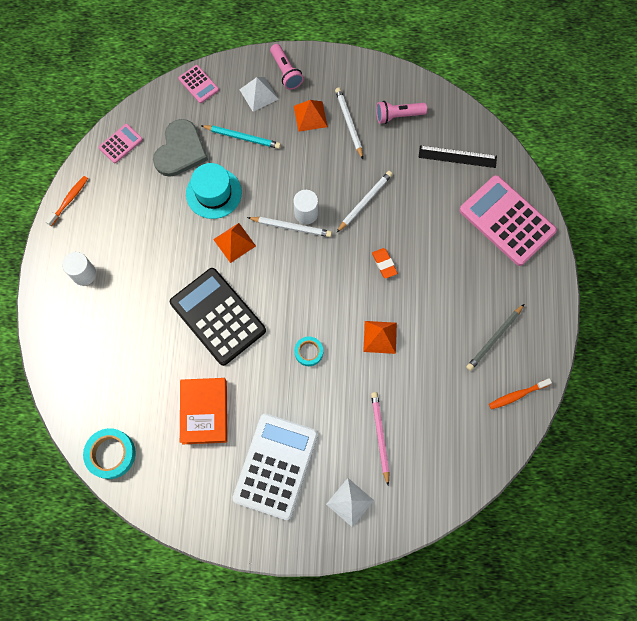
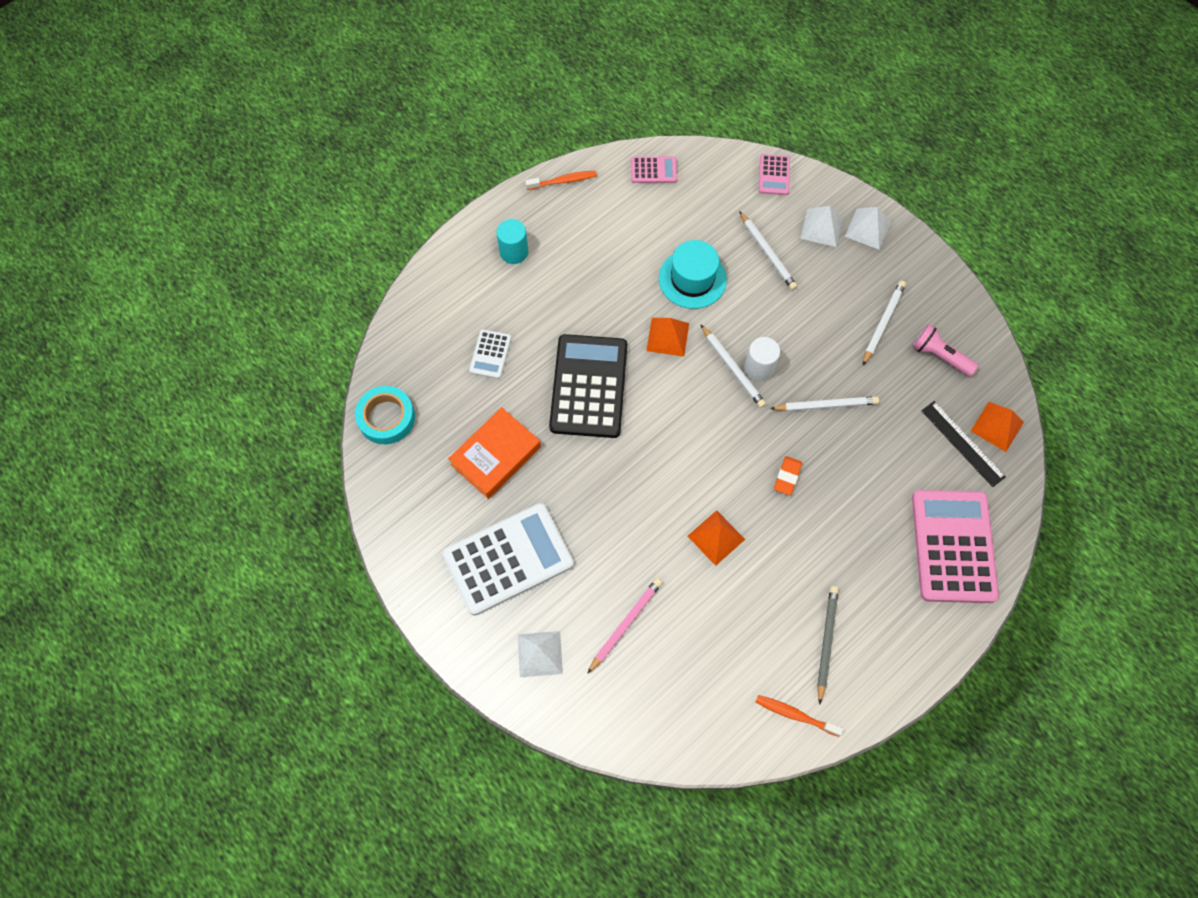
camera: 45 degrees right, 5 degrees down
(84, 274) = (514, 252): white cylinder -> turquoise cylinder
(136, 353) = (490, 354): none -> white calculator
(180, 150) = (700, 218): grey heart -> none
(242, 137) = (767, 253): turquoise pencil -> white pencil
(286, 72) = (867, 228): pink flashlight -> white pyramid
(308, 352) = (637, 490): turquoise tape -> none
(310, 116) = (851, 286): orange pyramid -> orange pyramid (997, 426)
(494, 338) = (826, 642): grey pencil -> grey pencil turned 105 degrees clockwise

